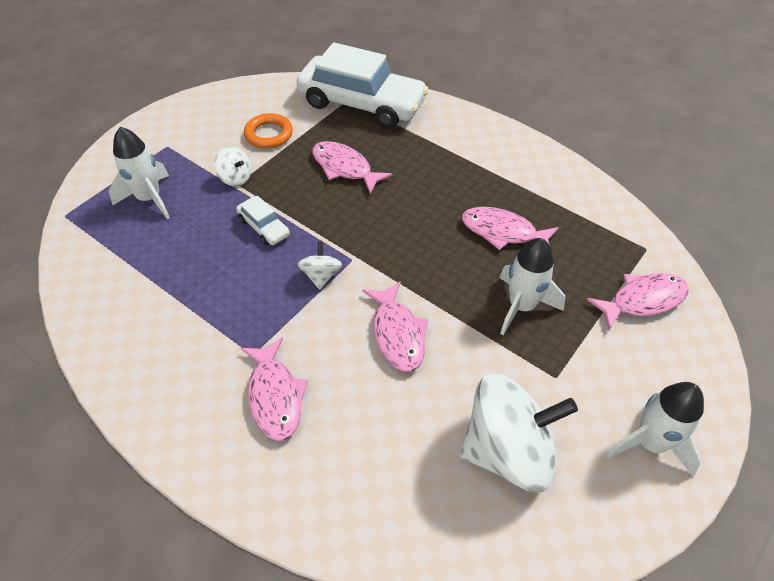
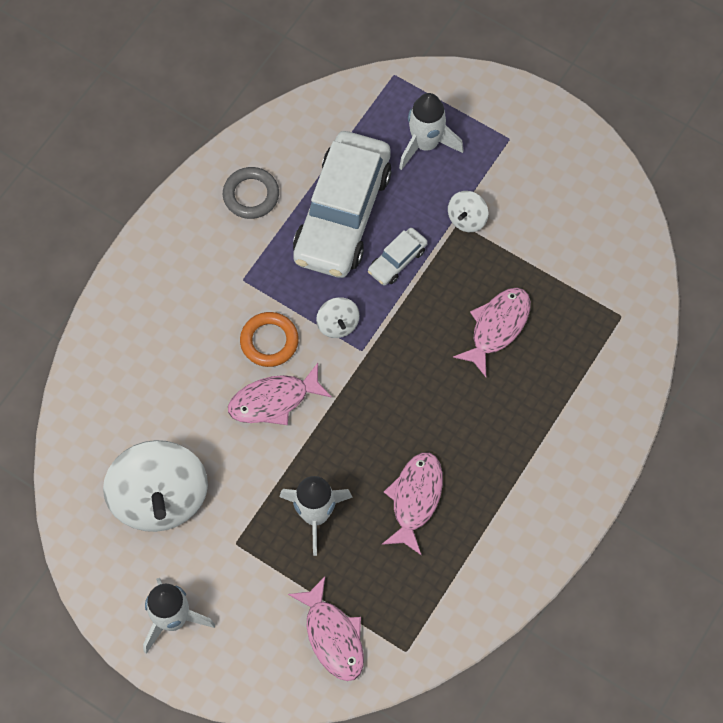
camera: 85 degrees right, 15 degrees up
(152, 341) = (251, 195): none -> grey ring
(269, 134) = (544, 239): orange ring -> orange ring (269, 341)
(275, 396) = (201, 306): pink fish -> none
(321, 276) = (338, 324): white spinning top -> white spinning top turned 75 degrees clockwise
(362, 103) = (617, 333): white car -> white car (342, 214)

